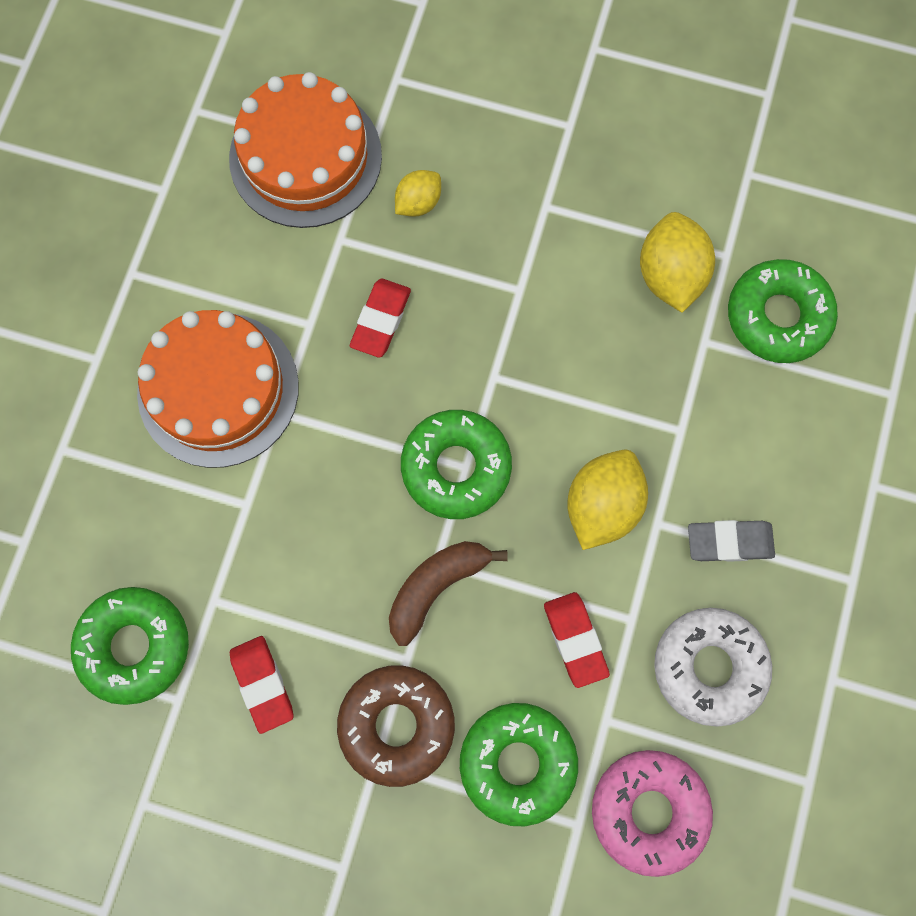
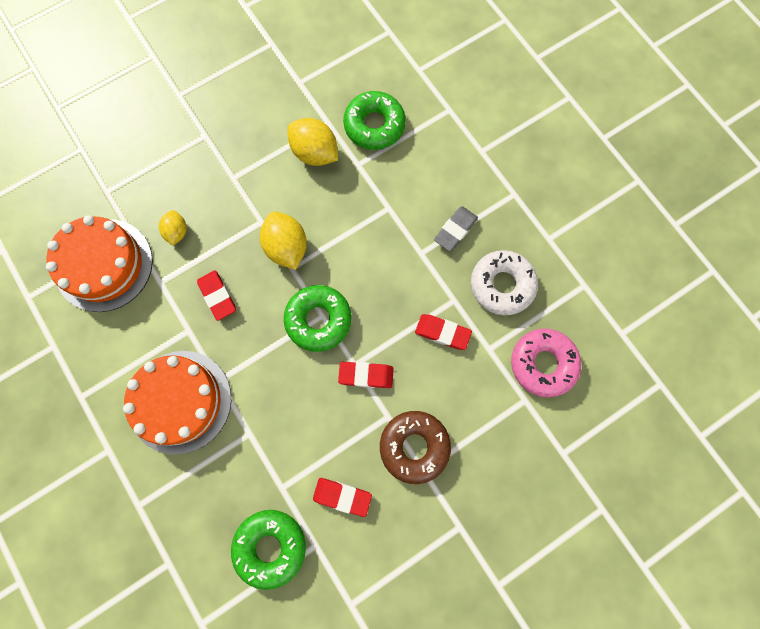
camera: 50 degrees left, 0 degrees up
(436, 587) = (366, 375): brown banana -> red eraser
(517, 762) = (476, 404): green donut -> none
(602, 505) = (392, 270): yellow lemon -> yellow lemon (287, 247)

